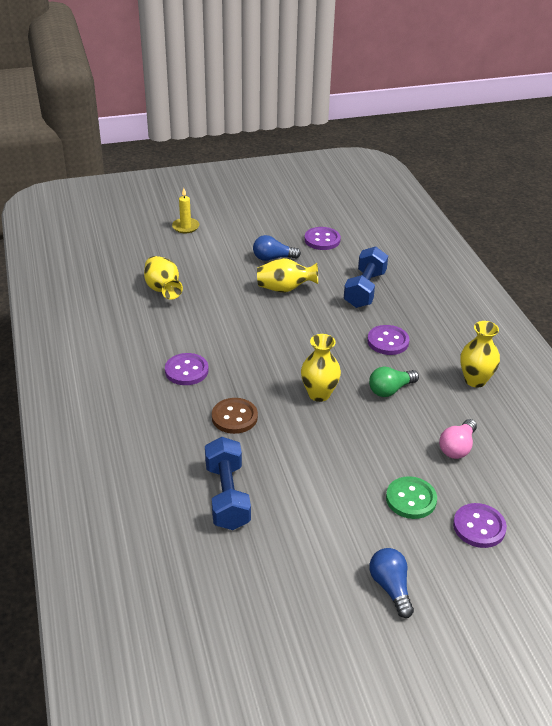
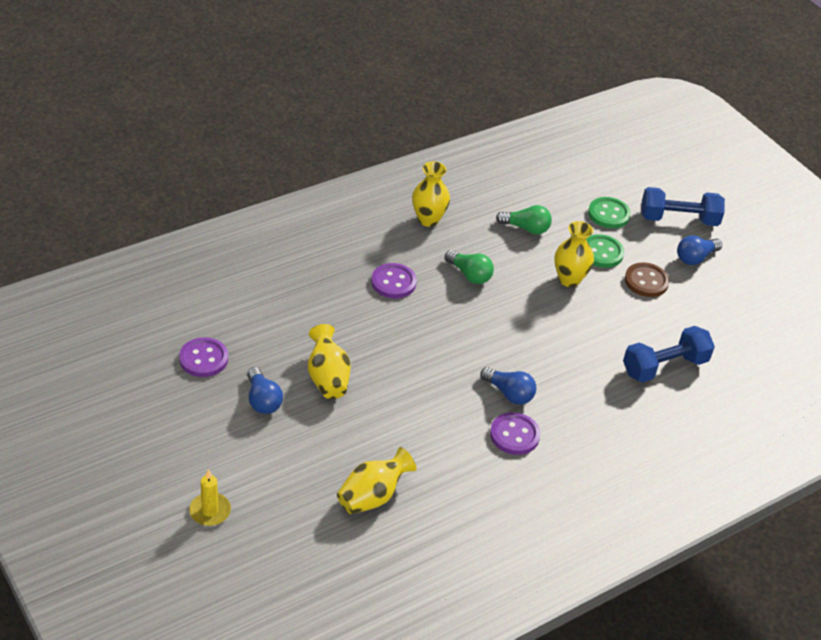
camera: 110 degrees left, 5 degrees up
(233, 379) = (509, 393): none -> blue light bulb
(234, 417) = (565, 381): brown button -> brown button (646, 281)
(319, 394) = (500, 324): yellow vase -> yellow vase (569, 279)
(365, 289) = (303, 308): blue dumbbell -> blue dumbbell (678, 219)
(457, 447) = (526, 228): pink light bulb -> green light bulb
(479, 527) = (608, 214): purple button -> green button

